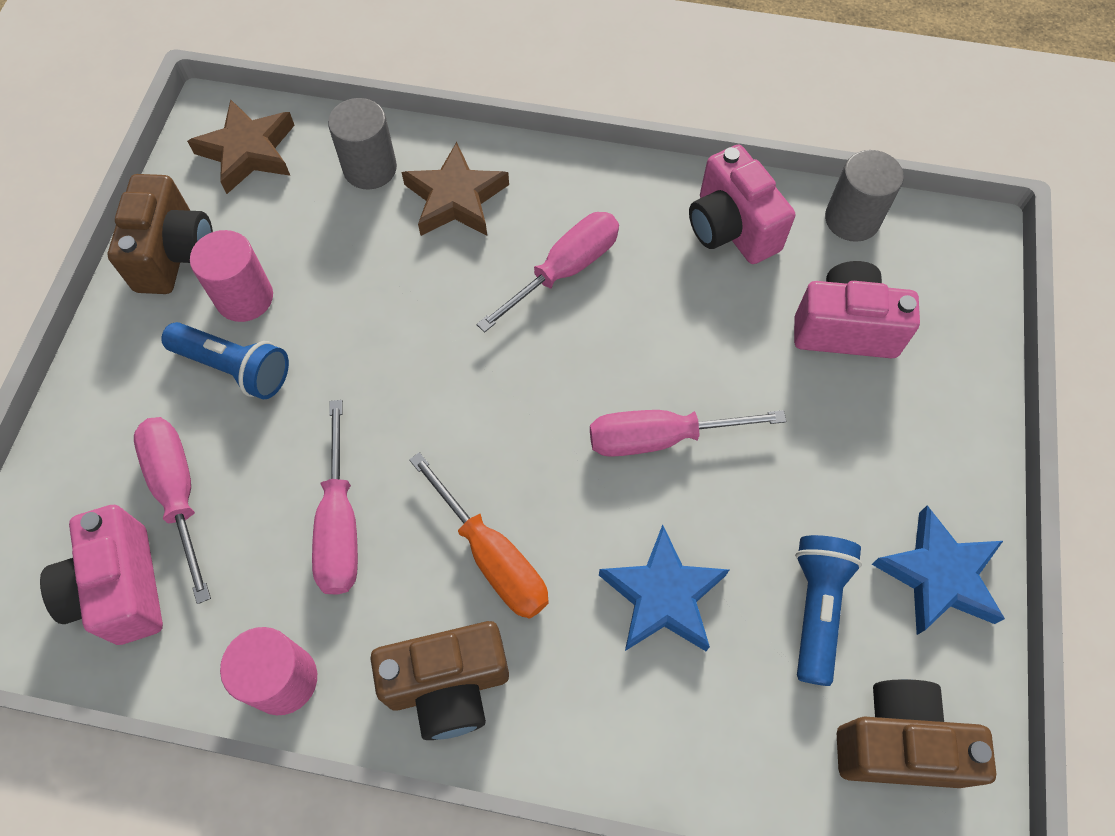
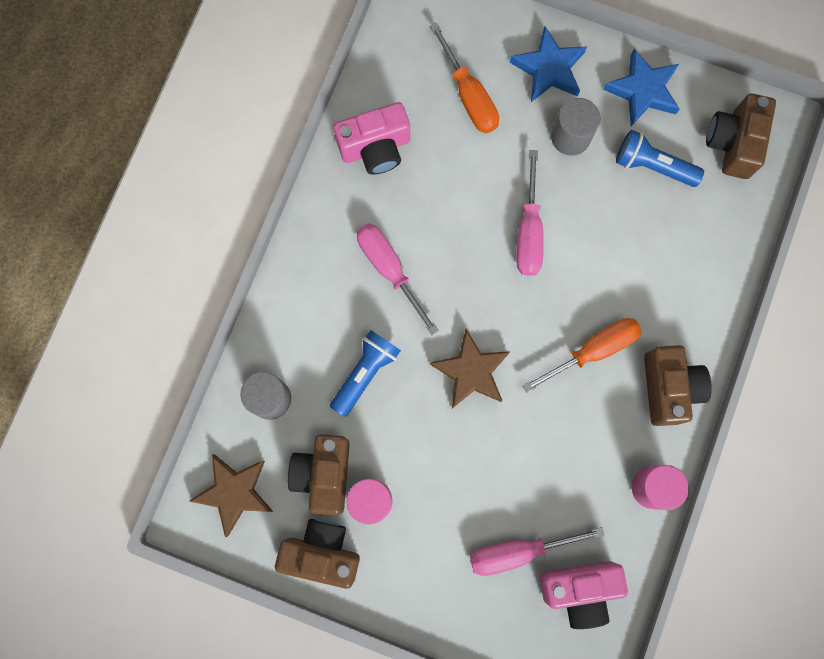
camera: 80 degrees left, 15 degrees up
(234, 368) = (429, 510): blue flashlight -> blue flashlight (365, 373)
(277, 240) = (324, 474): none -> brown camera
(340, 523) = (556, 445): pink screwdriver -> none
(455, 198) = (311, 337): brown star -> brown star (471, 371)
(662, 596) = (632, 252): blue star -> blue star (549, 69)
(844, 328) = (469, 95): pink camera -> orange screwdriver
(852, 219) = (383, 65): grey cylinder -> grey cylinder (570, 137)

